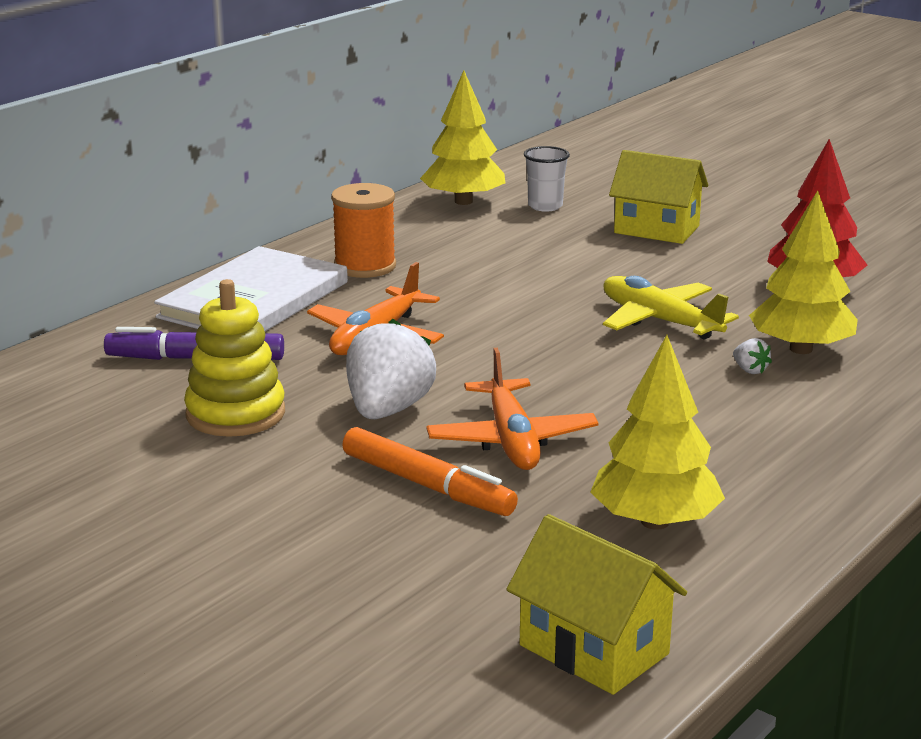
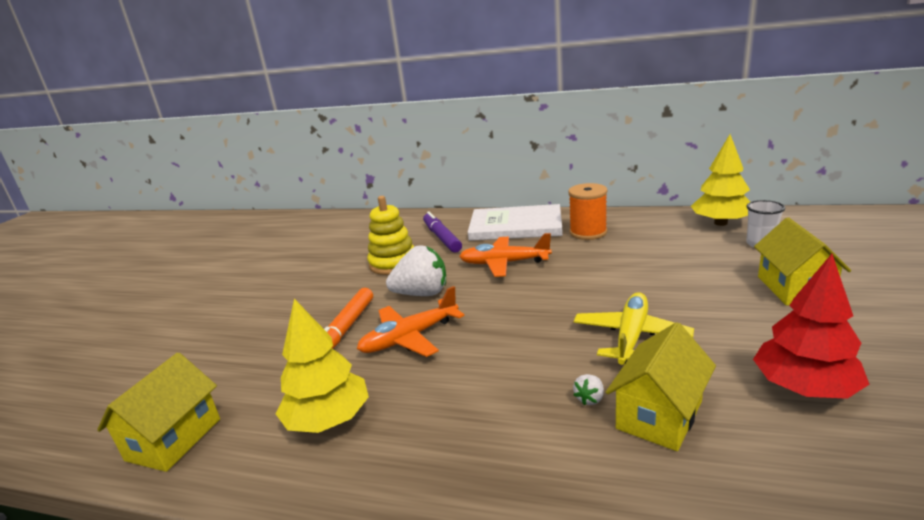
camera: 70 degrees right, 0 degrees up
(801, 349) = (659, 415): yellow tree -> yellow house

